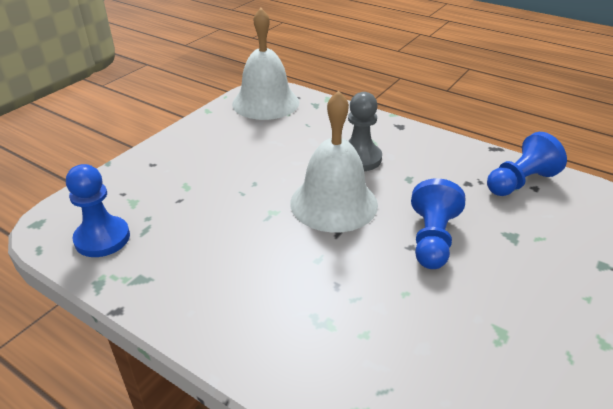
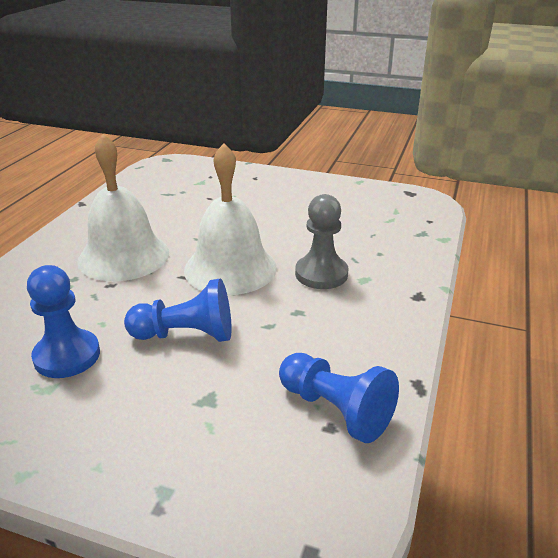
camera: 75 degrees right, 5 degrees down
(102, 238) = (154, 182): blue pawn -> blue pawn (67, 356)
(265, 103) = (399, 205): white bell -> white bell (123, 256)

